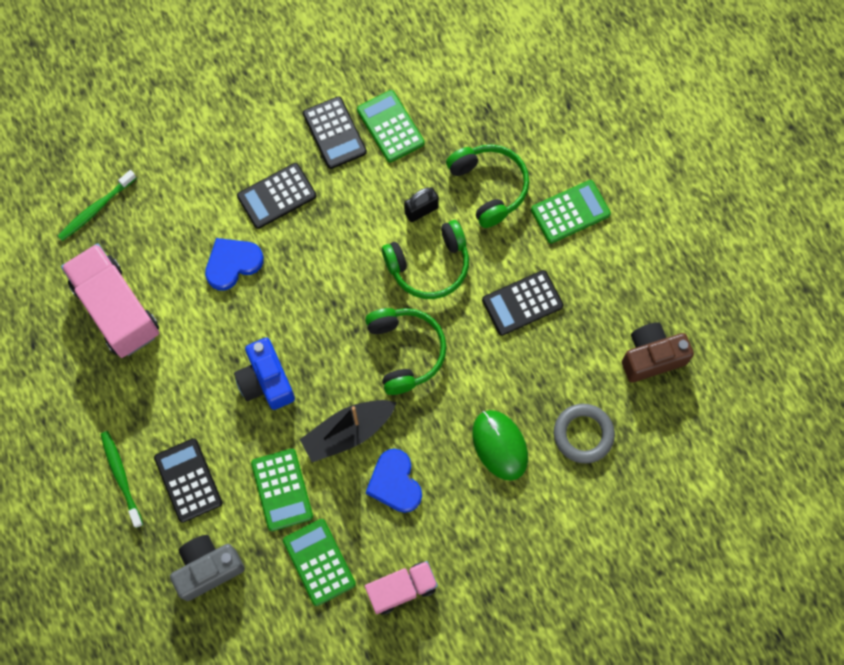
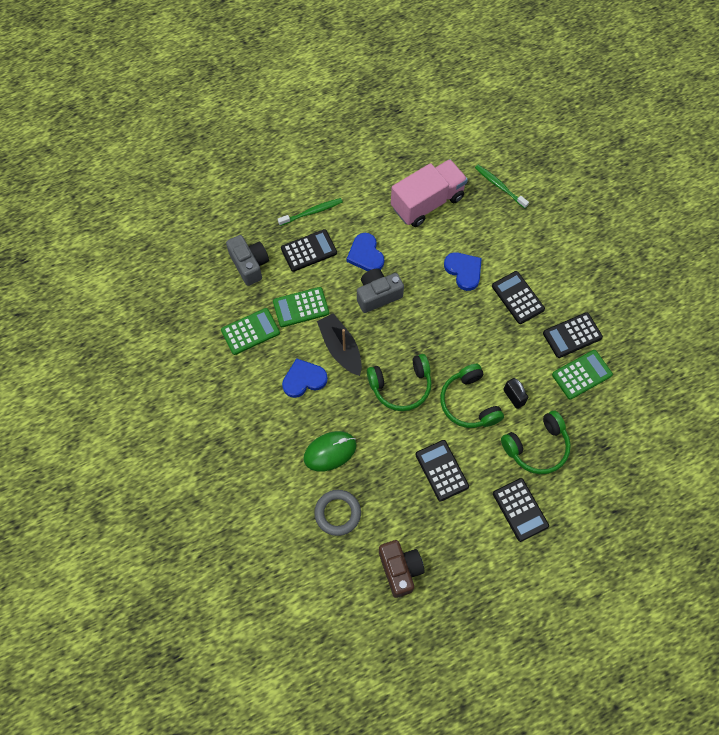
camera: 90 degrees right, 5 degrees down
(199, 397) = (365, 255): none -> blue heart
(266, 381) = (378, 295): blue camera -> grey camera
(401, 589) = (229, 384): pink truck -> none
(570, 212) = (520, 509): green calculator -> black calculator

